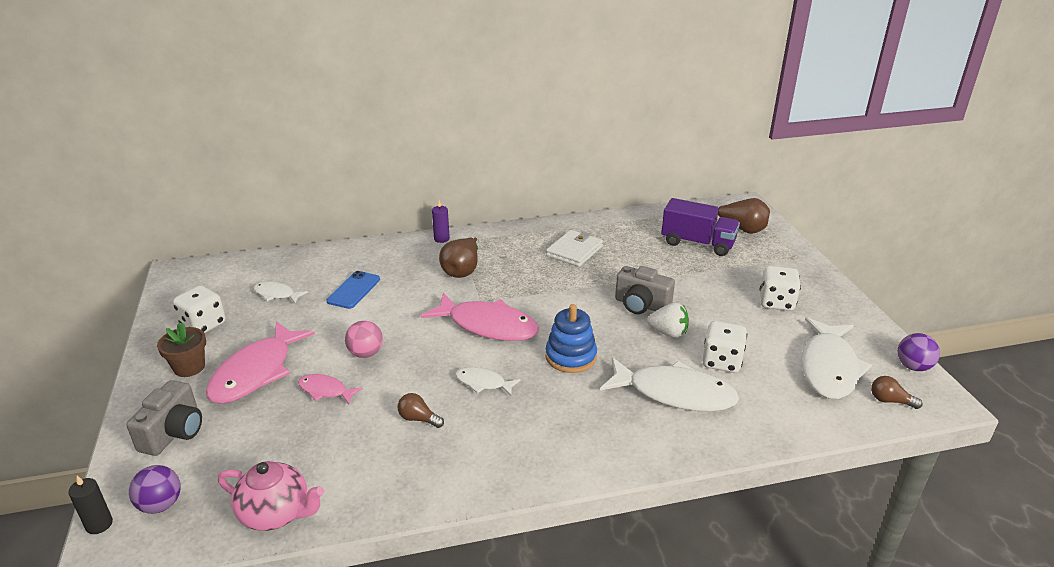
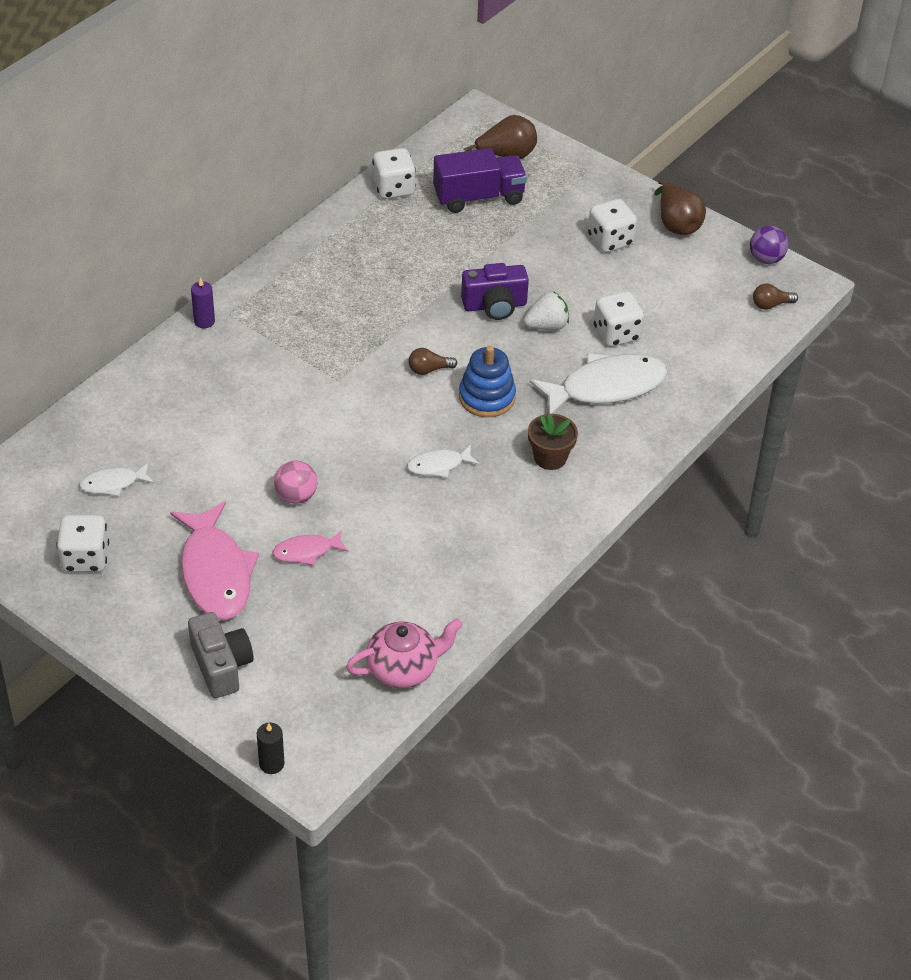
camera: 40 degrees left, 15 degrees up
(161, 505) = (300, 720): purple ball -> none
(189, 367) = (140, 605): brown flower pot -> brown flower pot (550, 457)
(354, 290) = (191, 435): blue phone -> none
(418, 419) = (422, 529): brown light bulb -> brown light bulb (429, 369)
(462, 271) = (276, 353): brown pear -> brown pear (676, 224)
(488, 326) = (377, 404): pink fish -> none
(574, 251) = (366, 268): white wallet -> none
(641, 305) = (495, 305): grey camera -> purple camera
(642, 220) = (393, 188): none -> white dice
(828, 367) = (704, 294): white fish -> none

